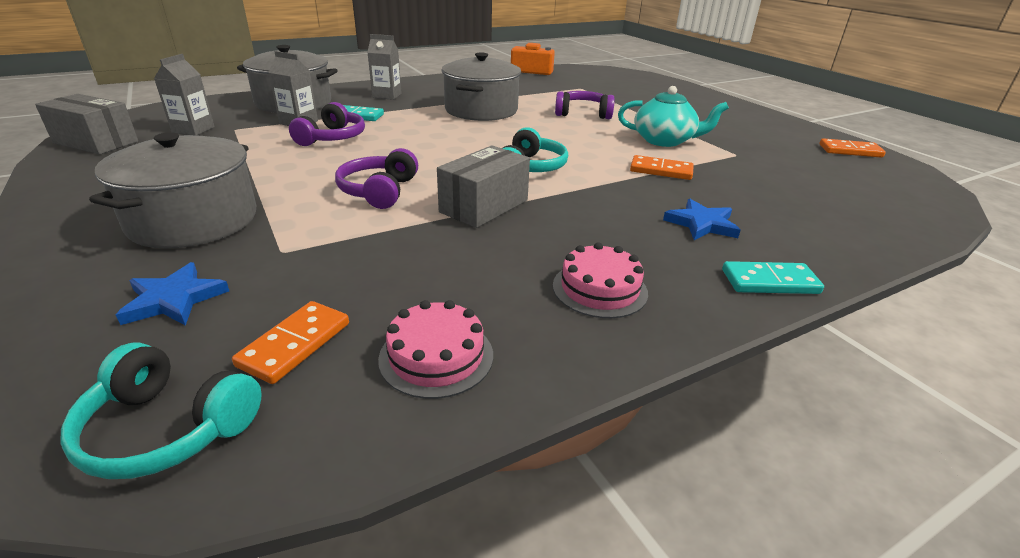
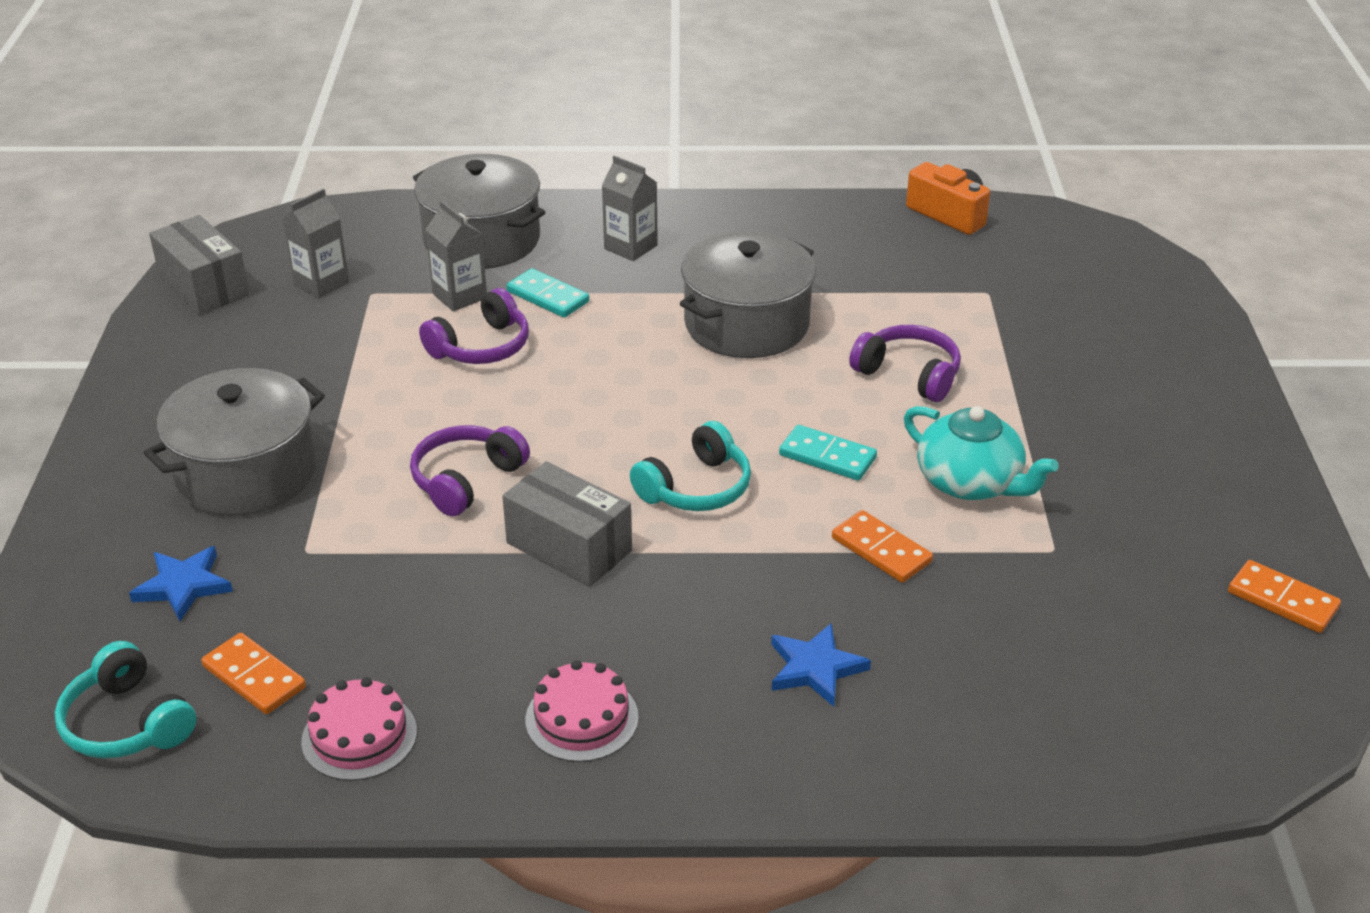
camera: 30 degrees right, 5 degrees up
(295, 344) = (254, 677): orange domino -> orange domino turned 75 degrees clockwise
(484, 206) = (569, 547): grey box -> grey box turned 60 degrees clockwise
(769, 281) = (787, 781): turquoise domino -> turquoise domino (827, 456)

